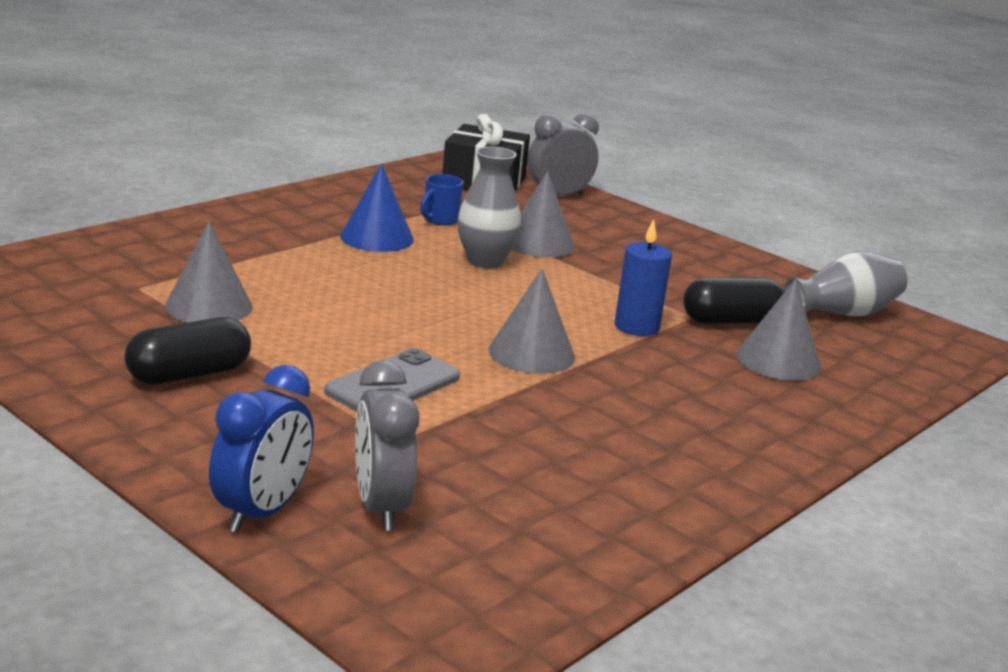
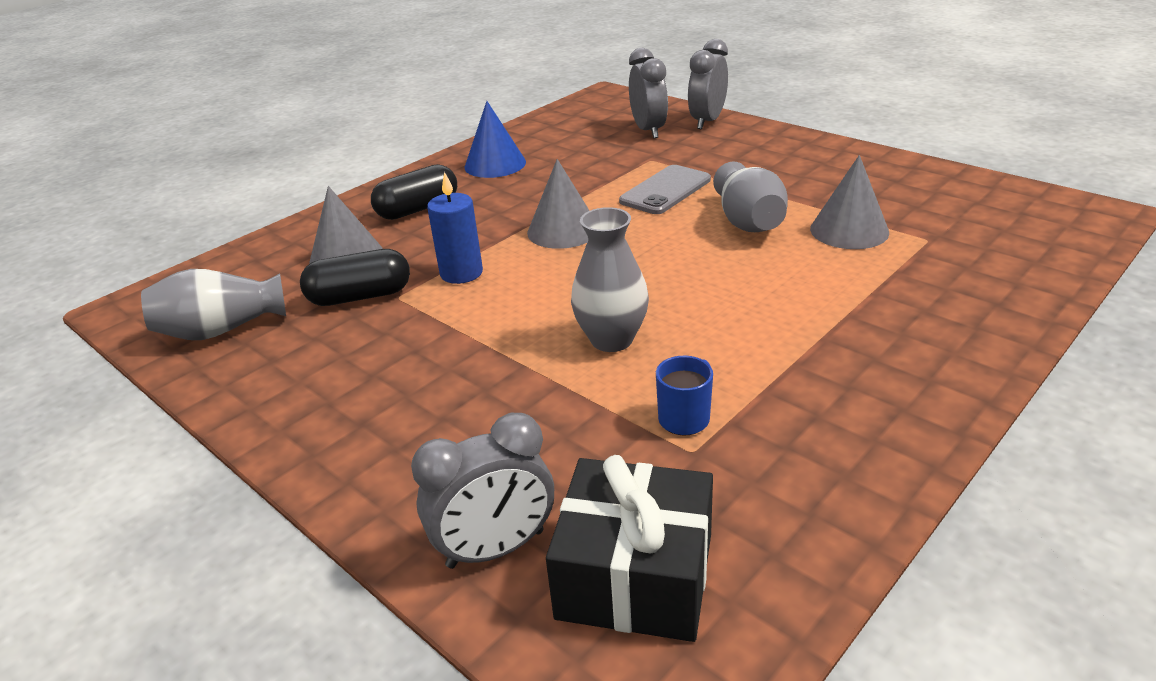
camera: 175 degrees left, 10 degrees up
(189, 374) = (808, 176): black capsule -> black capsule (418, 209)
(262, 512) = (707, 121): blue clock -> grey clock
(311, 330) = (748, 222): none -> grey vase
(377, 237) = (753, 358): blue cone -> blue cone (495, 164)
(539, 243) = (544, 390): grey cone -> none

